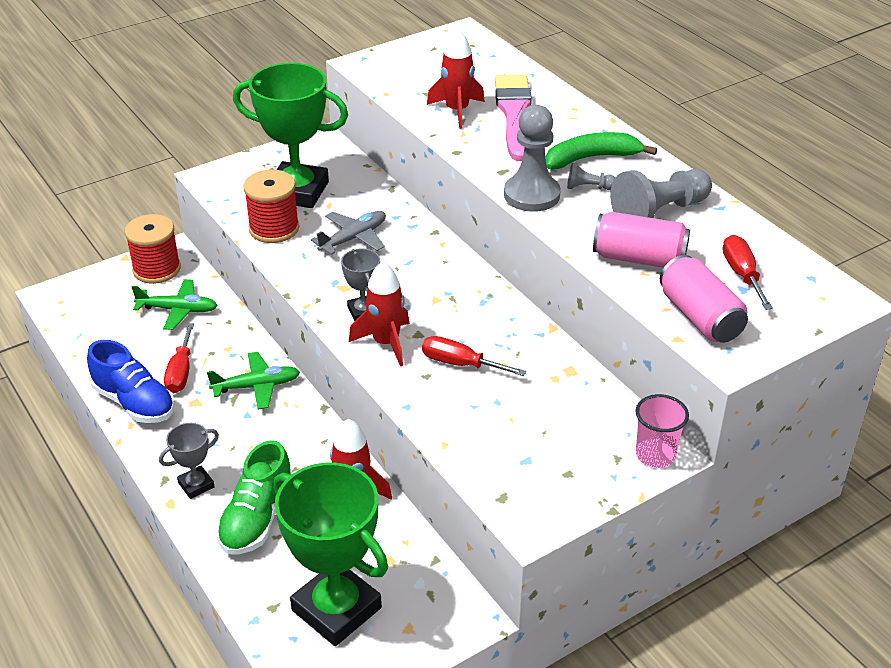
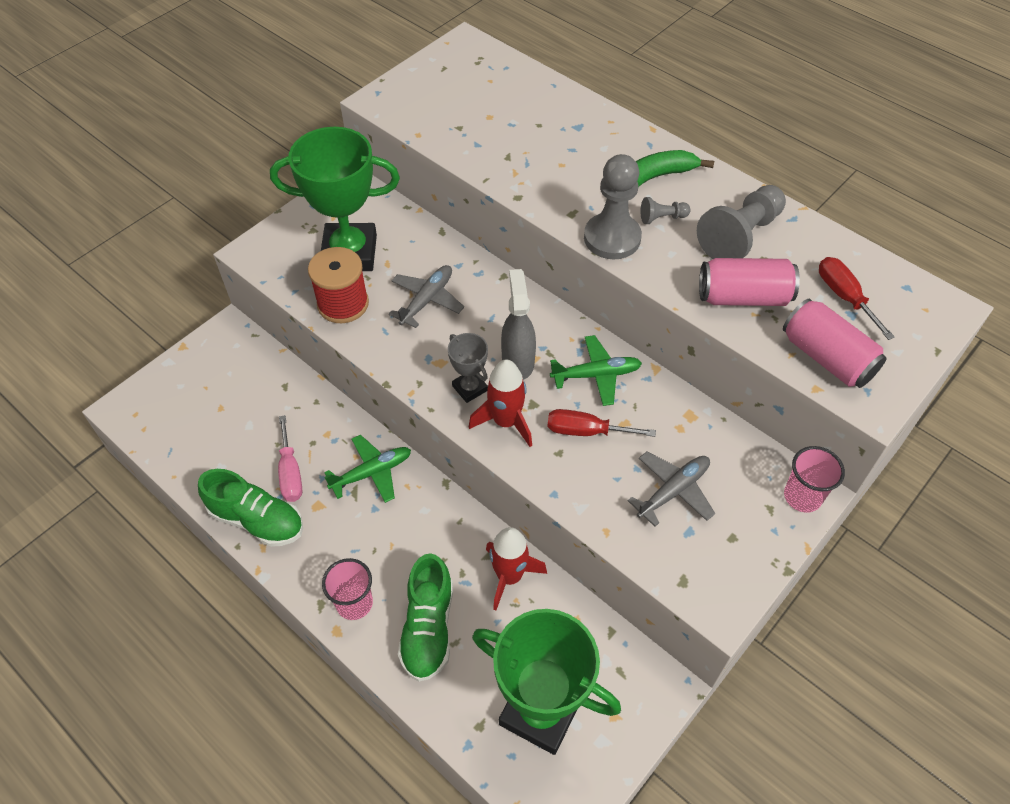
camera: 15 degrees left, 15 degrees up
(134, 403) = (257, 520): blue shoe -> green shoe
(157, 269) = (221, 354): red spool -> none
(178, 310) = (260, 399): green plane -> green plane (596, 375)
(181, 372) = (290, 473): red screwdriver -> pink screwdriver
(196, 485) = (354, 603): grey trophy -> pink cup
(419, 299) = (518, 361): none -> grey spray bottle
(457, 111) = (498, 144): red rocket -> none
(514, 114) = (556, 139): pink brush -> none
(525, 426) = (673, 491): none -> grey plane

